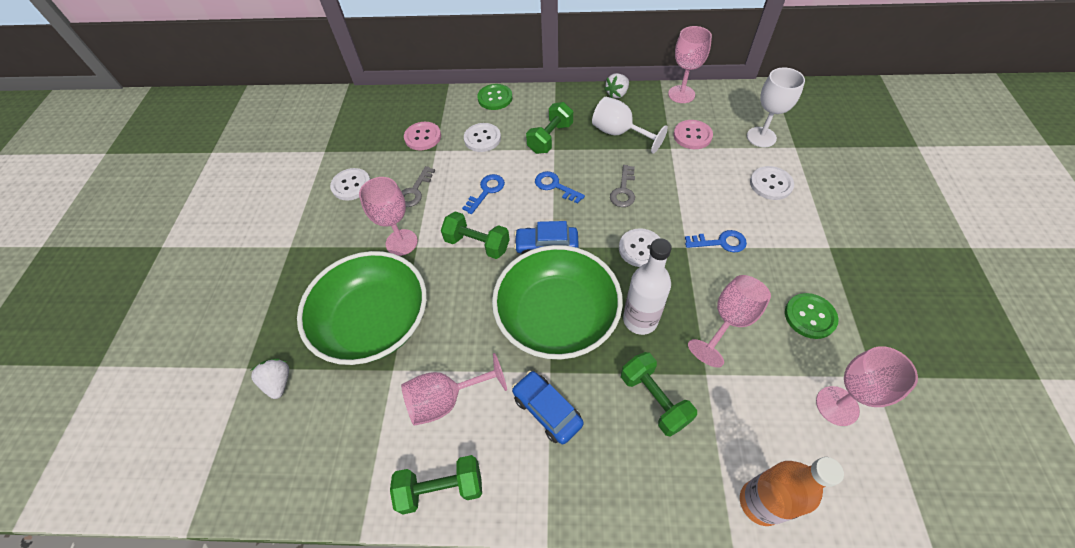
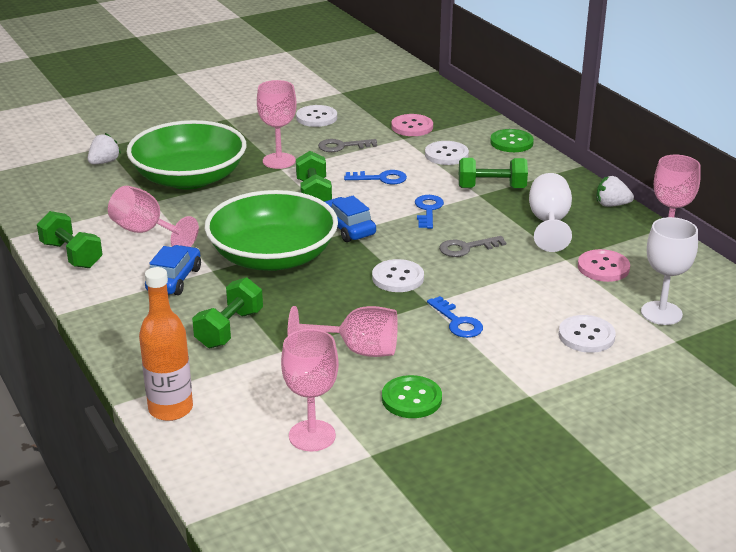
camera: 55 degrees right, 25 degrees down
(640, 320) = (310, 300): white bottle -> none

